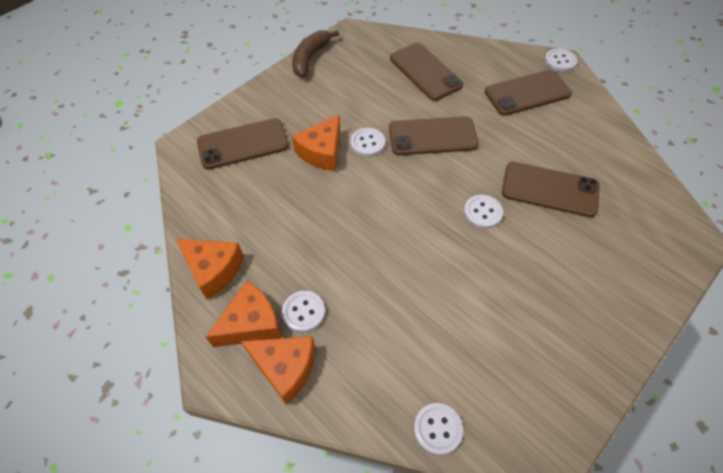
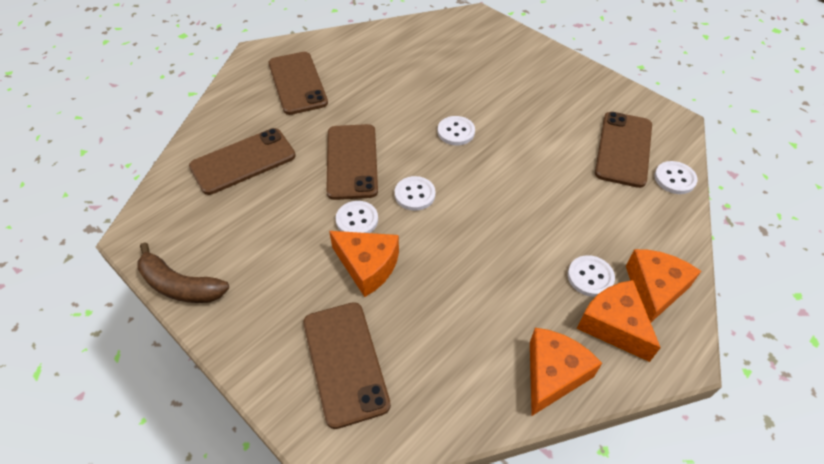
camera: 90 degrees left, 5 degrees down
(550, 189) = (427, 85): brown phone -> brown phone (623, 149)
(560, 61) = (254, 54): white button -> white button (415, 194)

